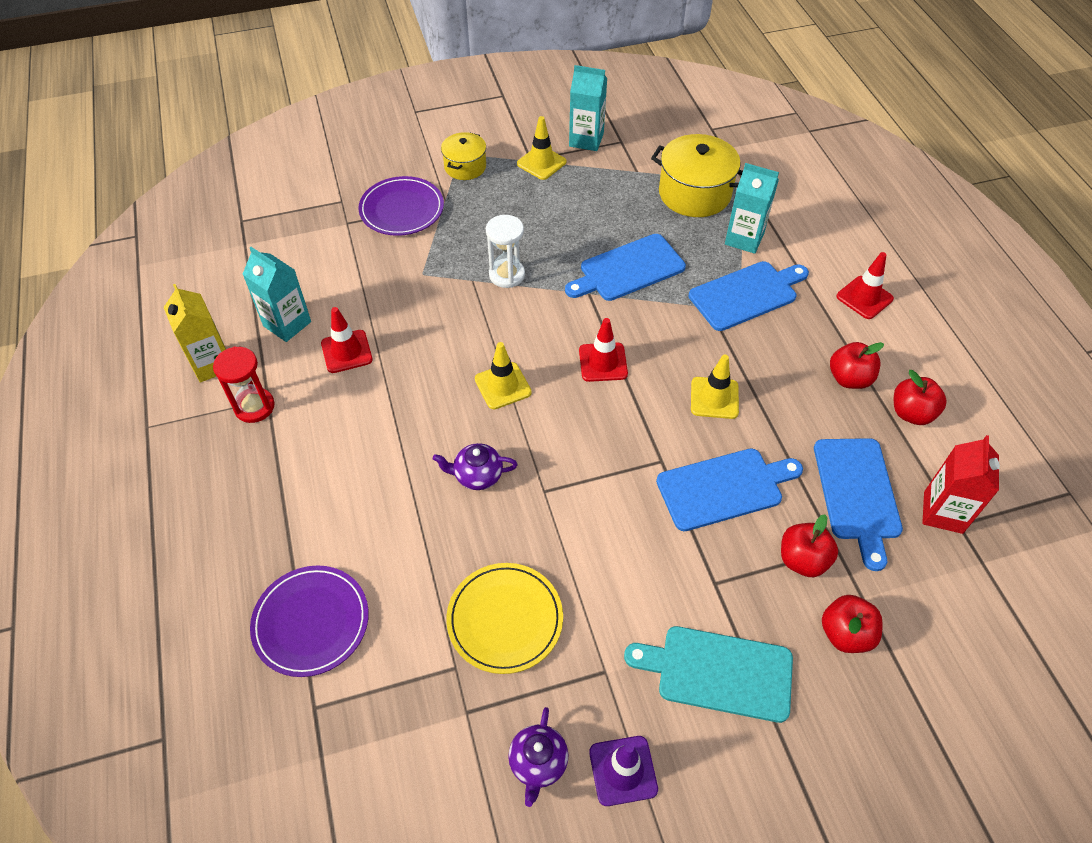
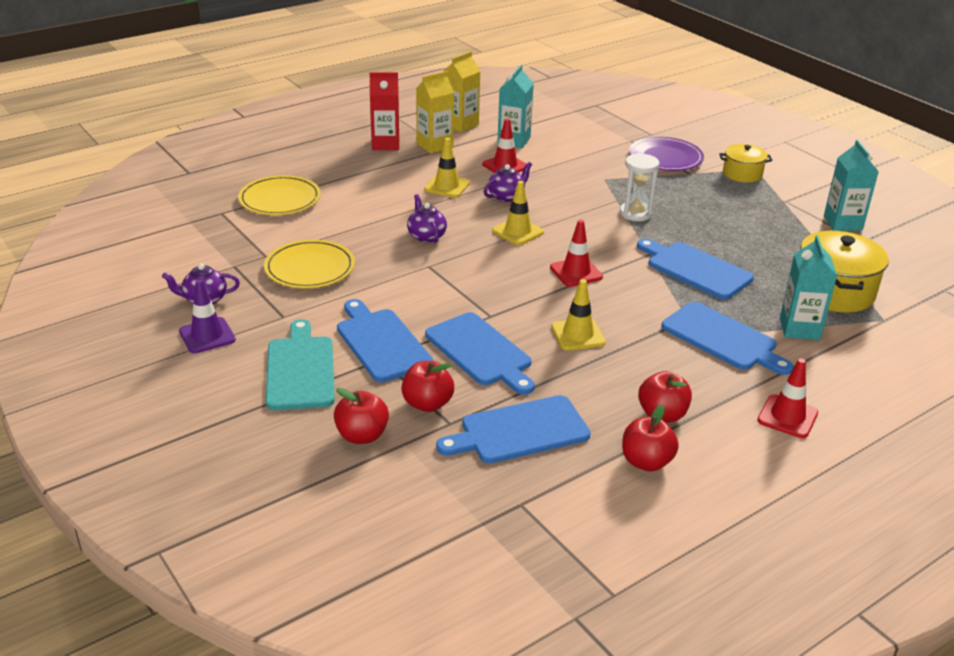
camera: 70 degrees right, 20 degrees down
(254, 407) = (434, 145): red hourglass -> yellow carton
(311, 622) = (280, 199): purple plate -> yellow plate
(420, 372) = (506, 196): none -> purple teapot
(541, 163) = (786, 206): yellow traffic cone -> yellow traffic cone (447, 186)
(685, 576) = (381, 342): none -> blue cutting board
(943, 512) = (529, 491): red carton -> red carton (385, 144)

